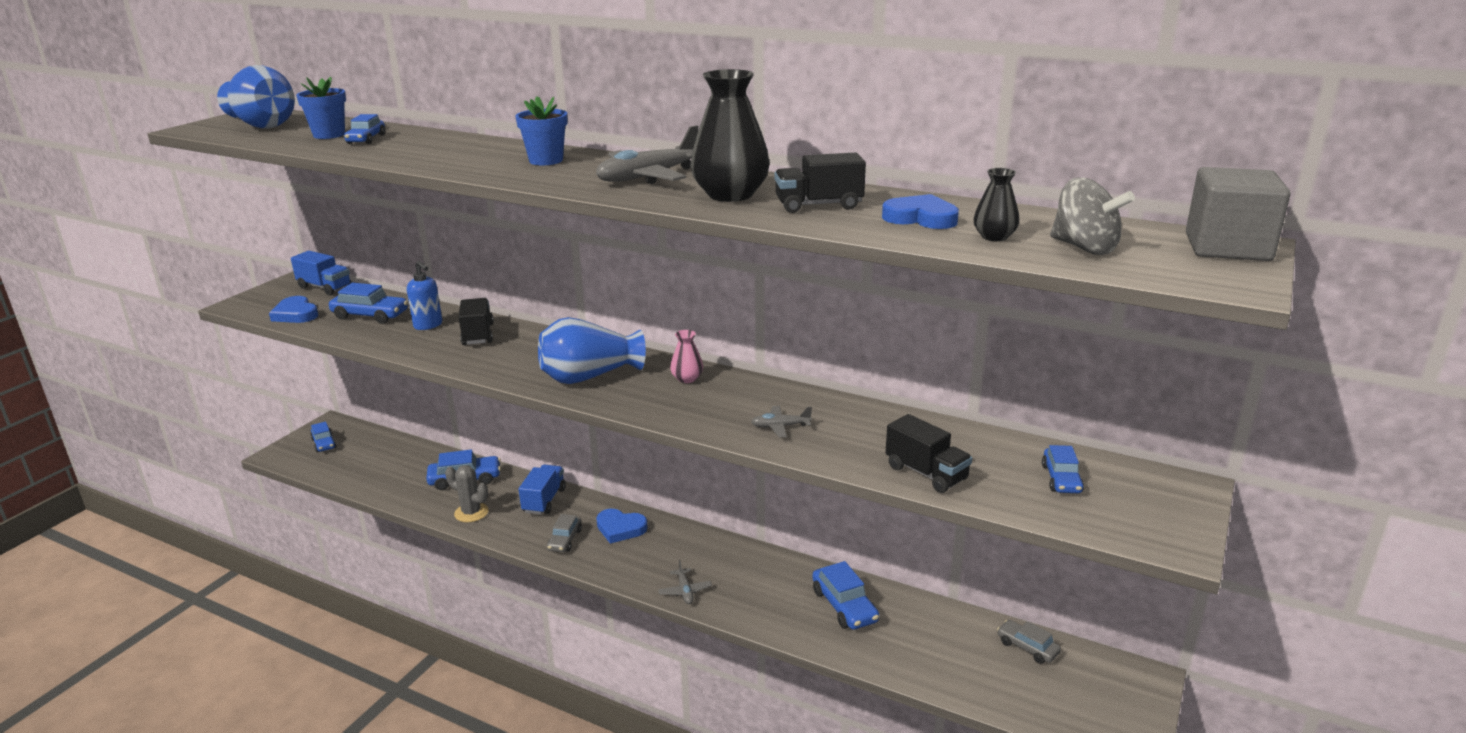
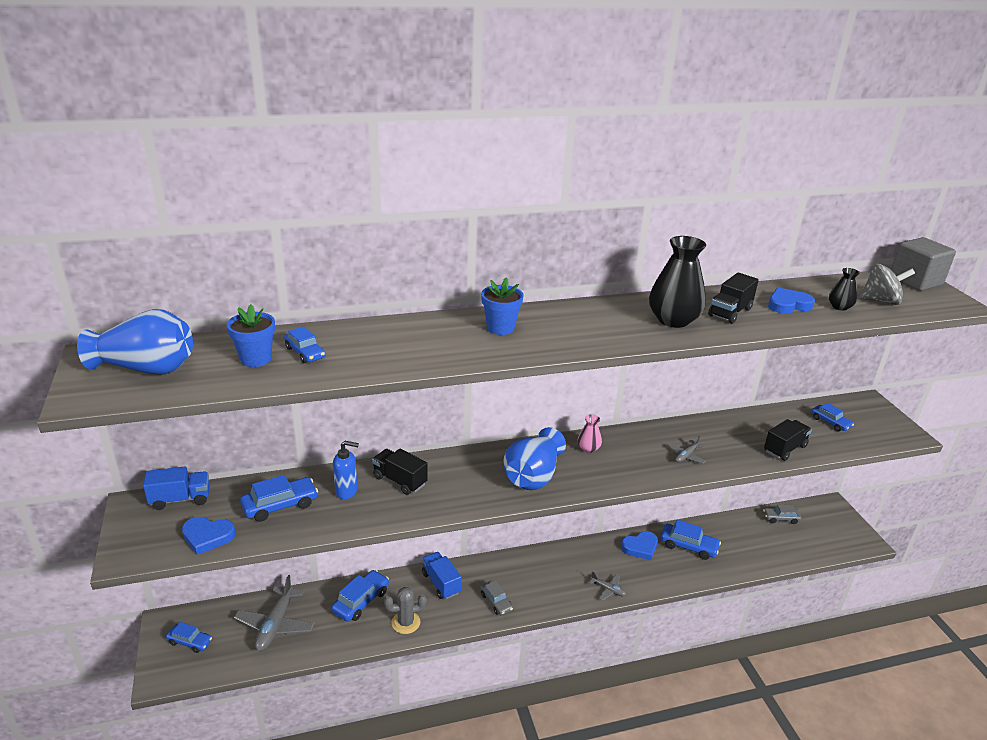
camera: 45 degrees left, 5 degrees up
(620, 528) = (516, 573): blue heart -> blue heart (640, 547)
(648, 177) = (597, 321): grey plane -> grey plane (275, 625)
(926, 473) = (784, 449): black truck -> black truck turned 45 degrees counterclockwise

